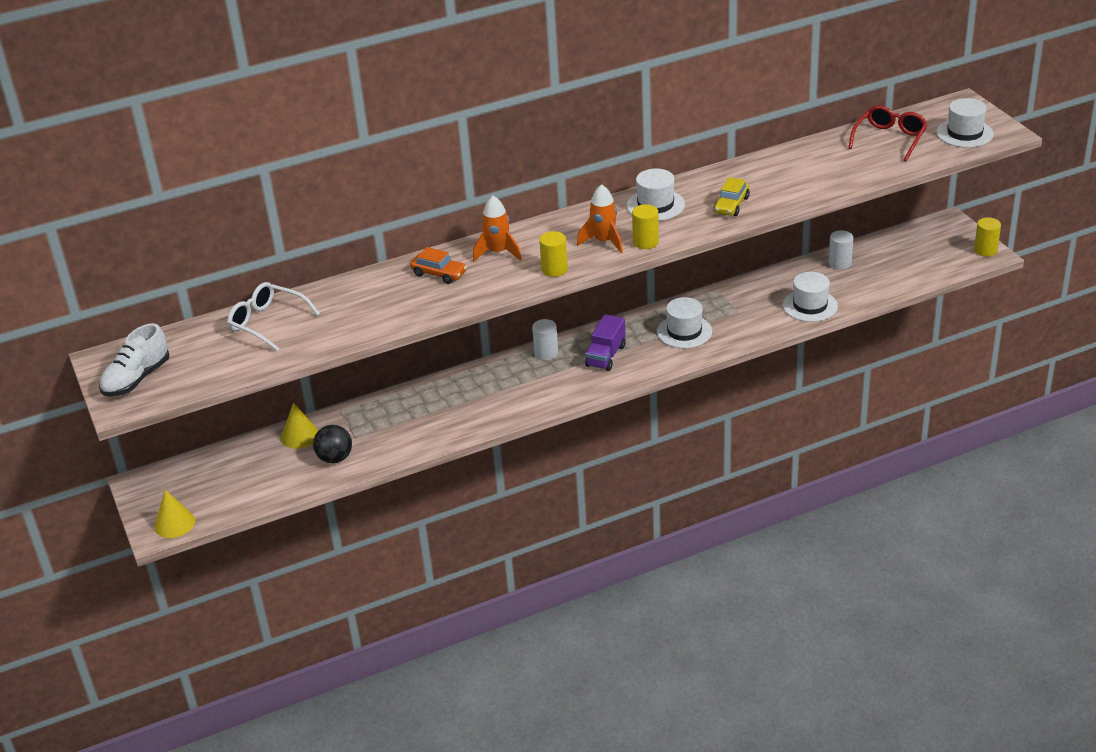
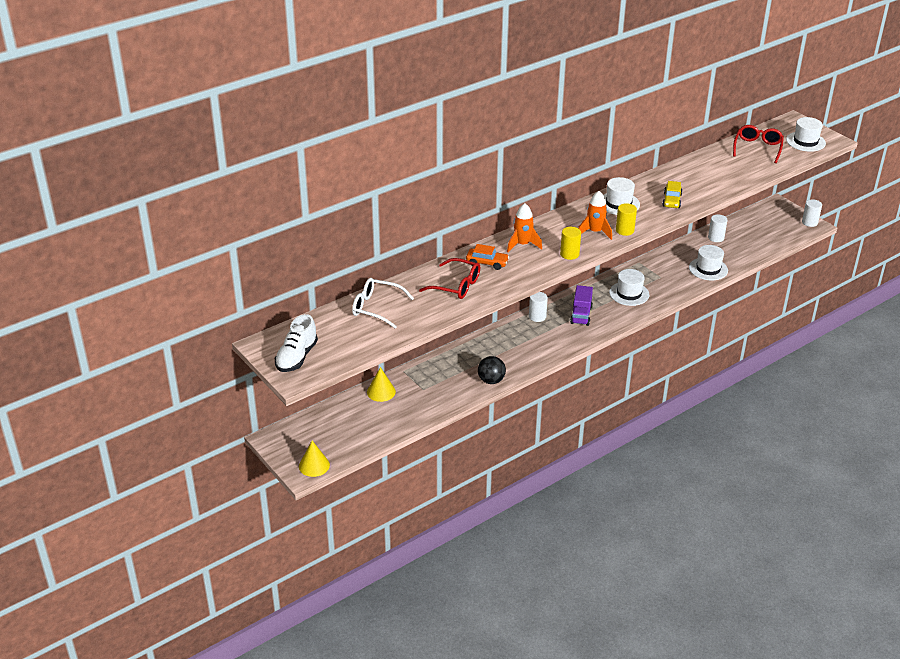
camera: 15 degrees left, 0 degrees up
(335, 458) = (415, 406): black ball -> black ball (491, 380)
(383, 301) = (456, 285): none -> red glasses
(985, 250) = (809, 222): yellow cylinder -> white cylinder

